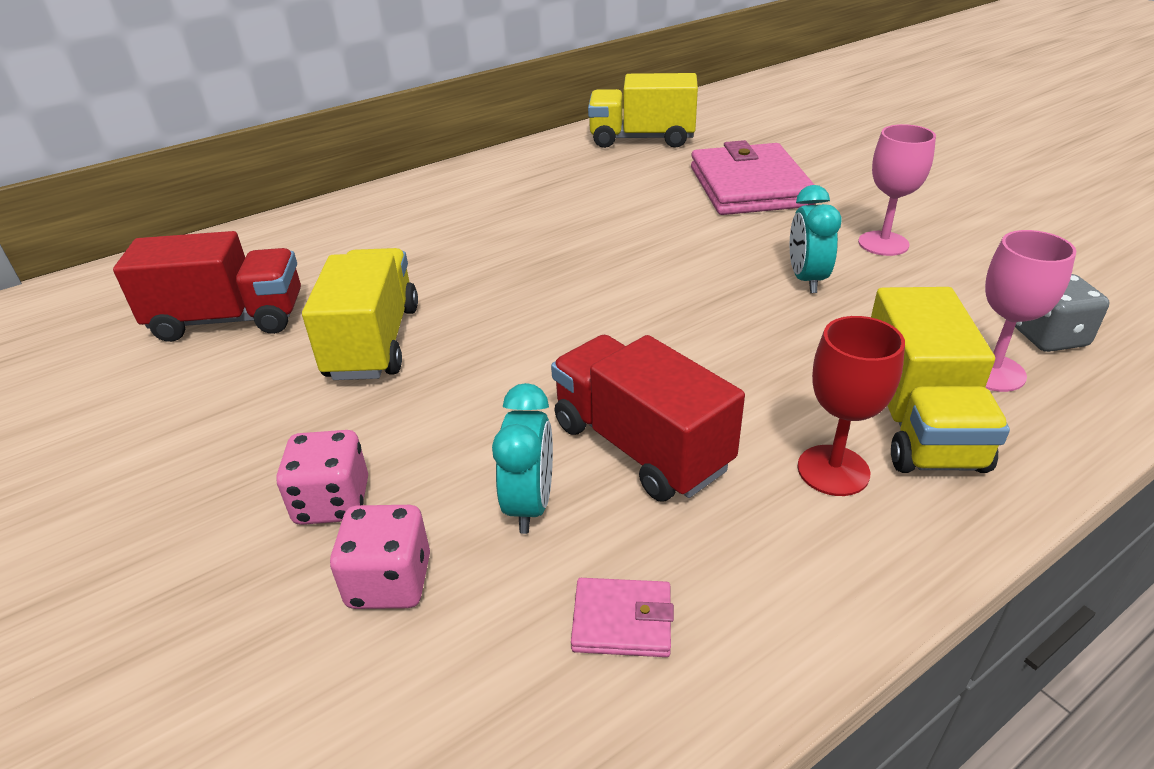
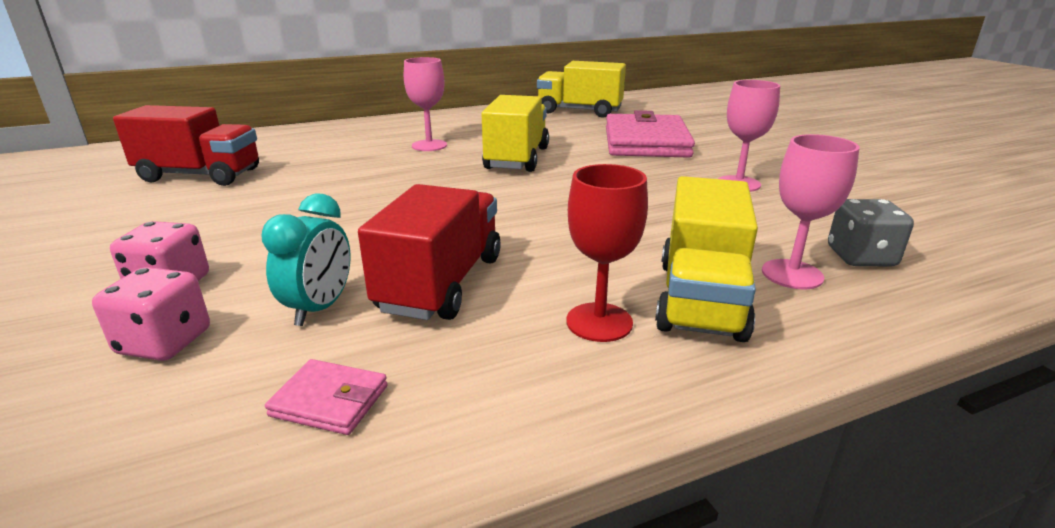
camera: 10 degrees right, 10 degrees down
(373, 342) = (288, 198): yellow truck -> yellow truck (517, 158)
(491, 226) = (429, 145): none -> pink goblet
(640, 446) = (441, 283): red truck -> red truck turned 45 degrees clockwise
(806, 279) = (657, 198): turquoise clock -> none

